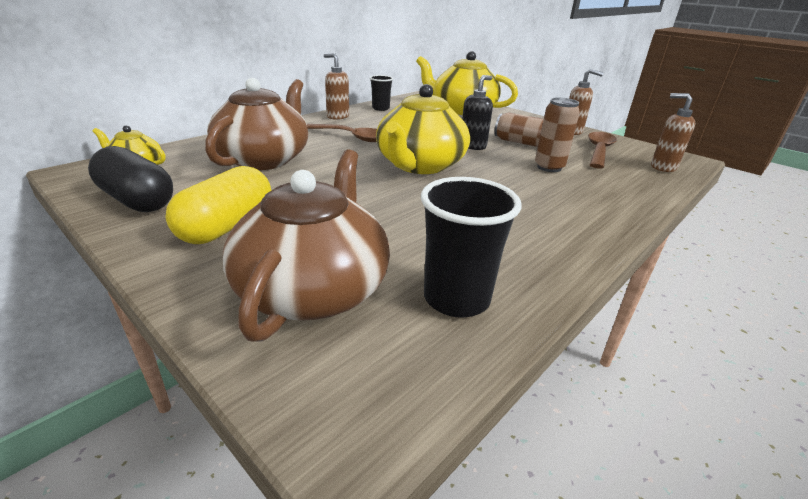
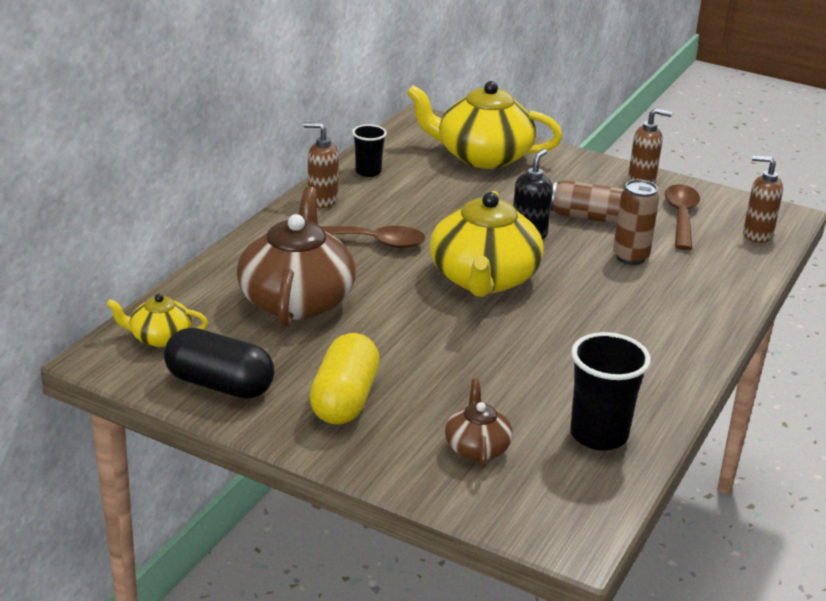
camera: 15 degrees left, 0 degrees up
(314, 288) = (477, 447): brown teapot -> brown teapot, size x0.49

